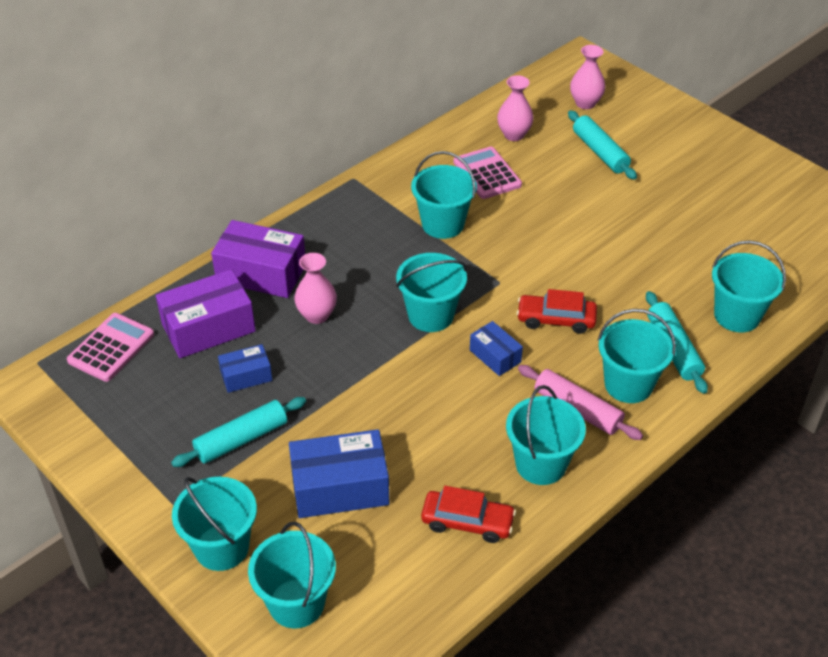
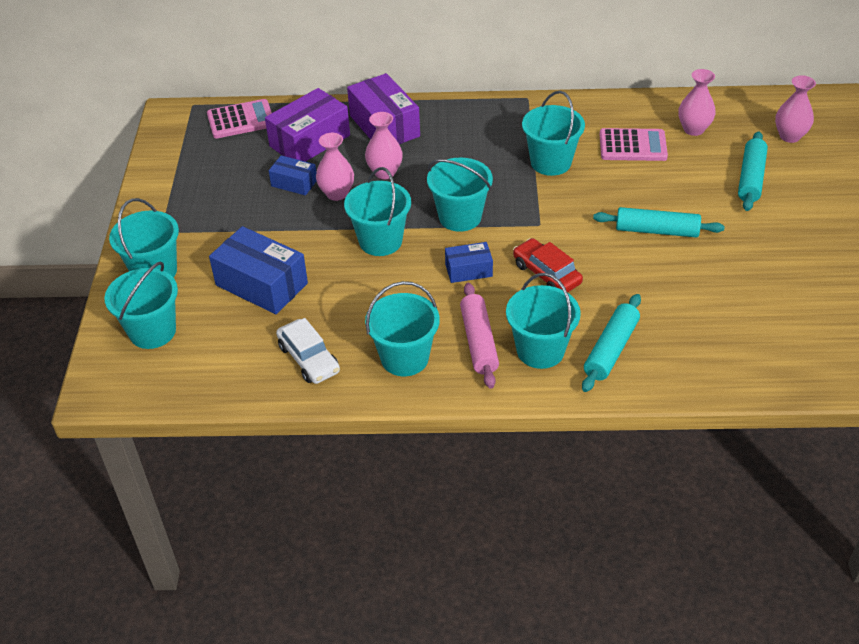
camera: 45 degrees right, 0 degrees up
(208, 327) = (309, 141): purple box -> purple box turned 60 degrees counterclockwise
(241, 439) = (243, 218): turquoise rolling pin -> turquoise rolling pin (656, 230)
(299, 361) = (337, 193): none -> pink vase
(467, 522) = (308, 359): red car -> white car
(487, 174) = (632, 146): pink calculator -> pink calculator turned 75 degrees clockwise
(495, 356) = (468, 270): blue box -> blue box turned 75 degrees clockwise
(737, 315) = (700, 360): turquoise bucket -> turquoise bucket (380, 241)

